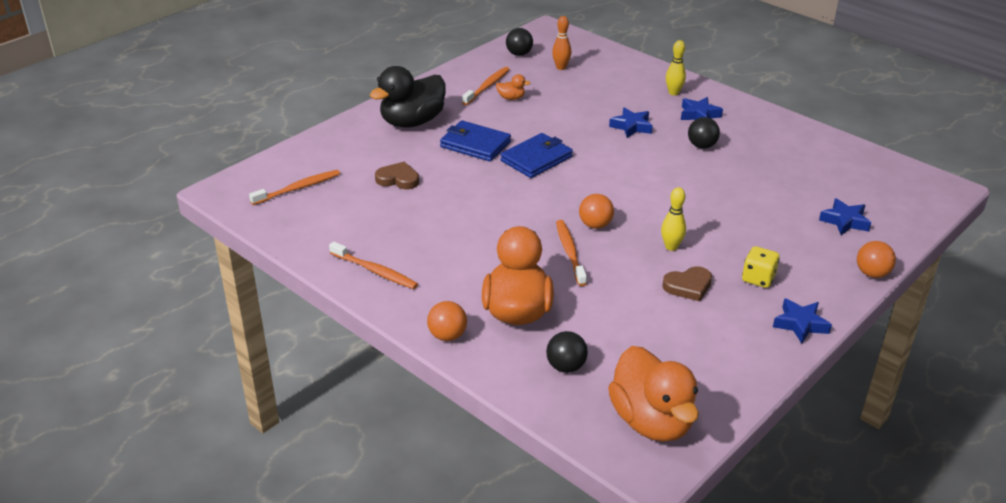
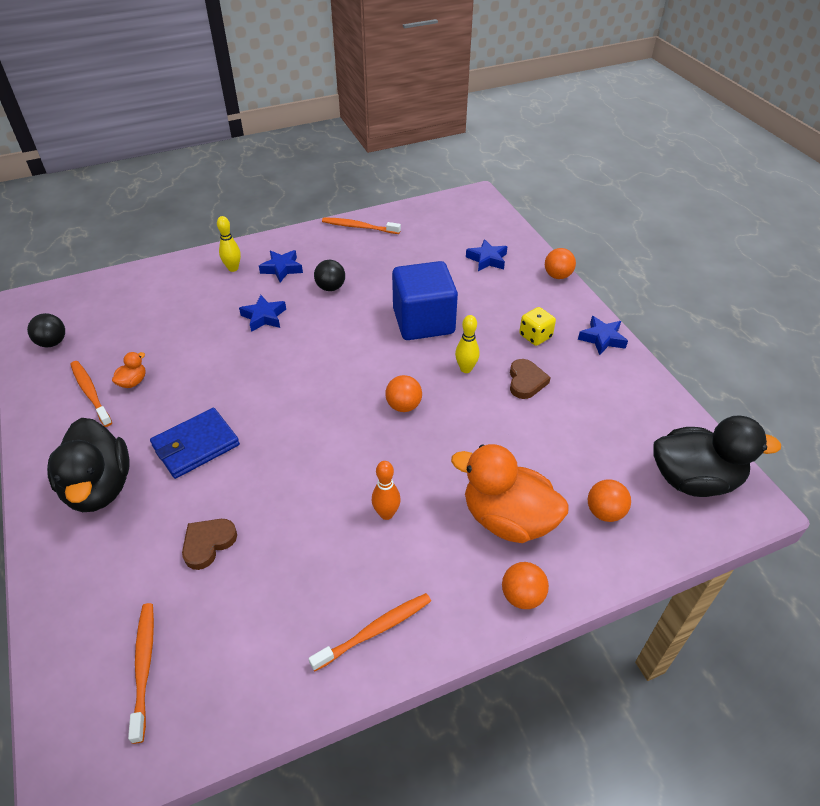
camera: 65 degrees left, 10 degrees up
(536, 159) = (263, 405): blue wallet -> none
(561, 67) = (113, 322): orange bowling pin -> orange bowling pin (386, 514)
(566, 367) = (604, 512): black ball -> orange ball
(570, 252) = (435, 441): orange toothbrush -> orange toothbrush (359, 227)
(651, 421) = (694, 479): orange duck -> black duck
(709, 207) = (423, 321): none -> blue cube

